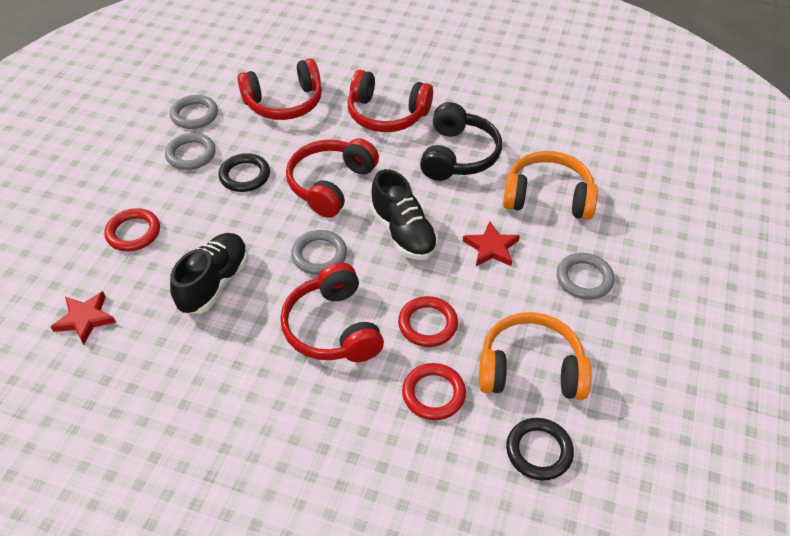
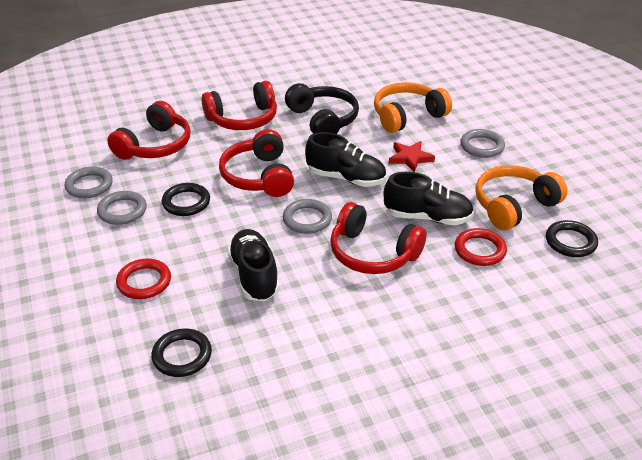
camera: 40 degrees left, 10 degrees down
(85, 319) = (182, 355): red star -> black ring
(427, 324) = (427, 217): red ring -> black shoe

